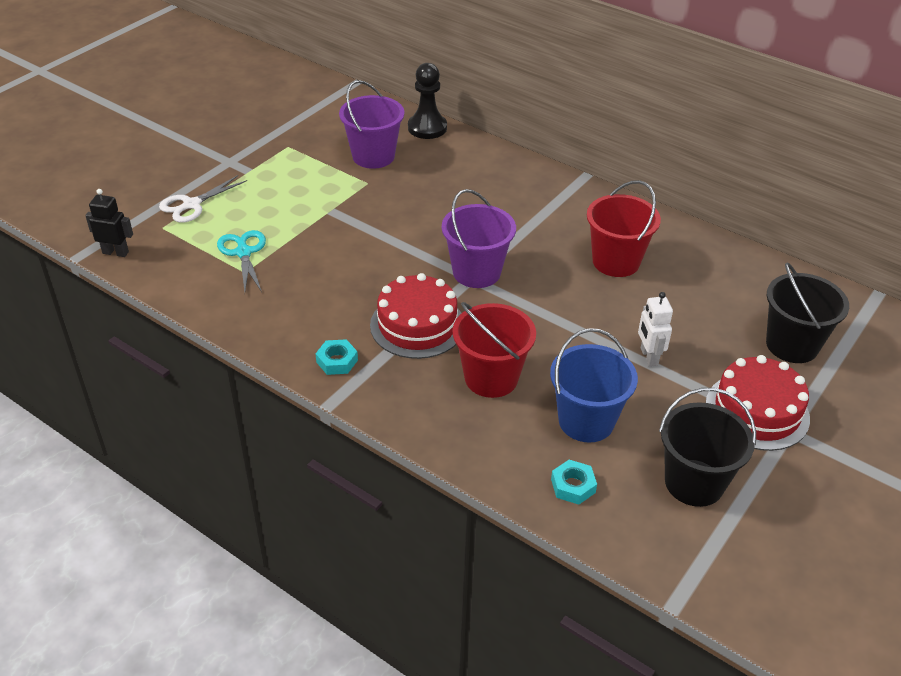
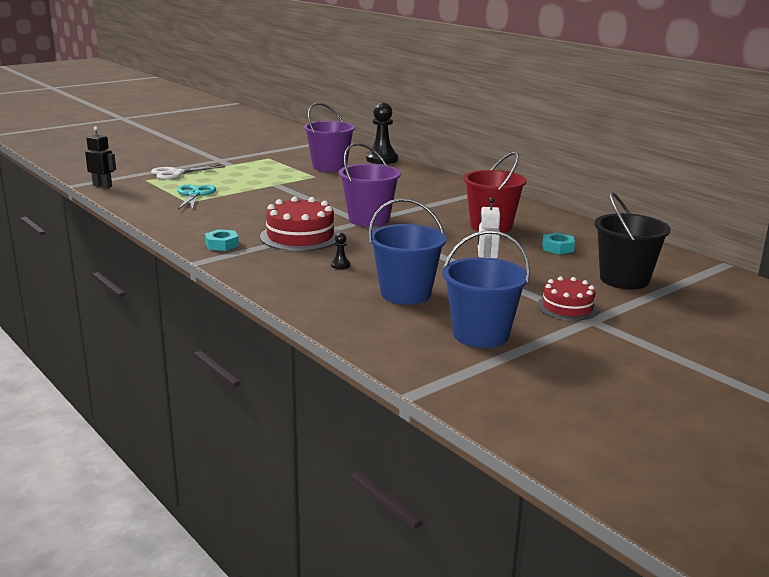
camera: 15 degrees right, 20 degrees down
(491, 378) = (340, 265): red bucket -> black pawn
(573, 486) = (368, 322): turquoise nut -> turquoise nut (557, 248)
(694, 483) = (480, 335): black bucket -> blue bucket
(757, 411) = (567, 307): red cake -> red cake, size x0.62

